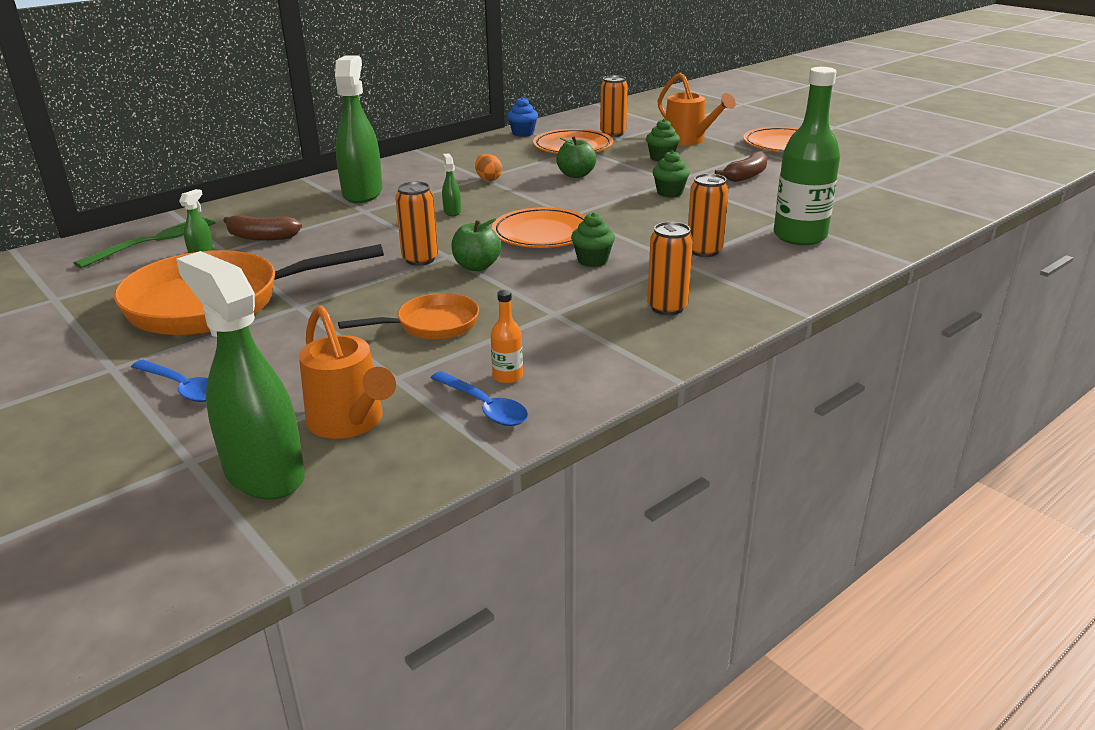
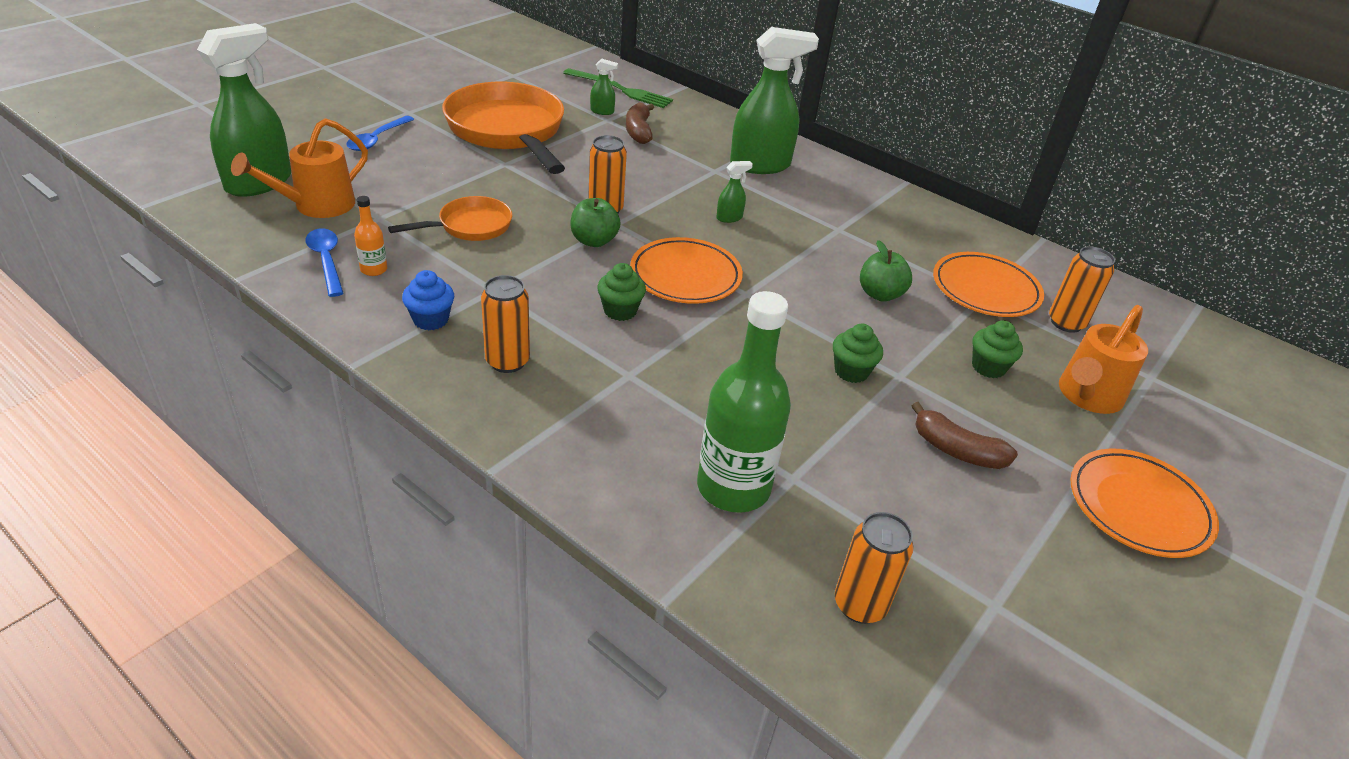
camera: 75 degrees right, 10 degrees up
(431, 325) = (470, 226): orange pan -> orange pan turned 90 degrees counterclockwise
(484, 407) = (326, 261): blue spoon -> blue spoon turned 120 degrees clockwise
(488, 179) = (835, 234): orange egg -> none
(523, 133) = (1014, 249): blue cupcake -> blue cupcake (431, 320)
(704, 251) = (663, 394): orange can -> orange can (860, 605)

